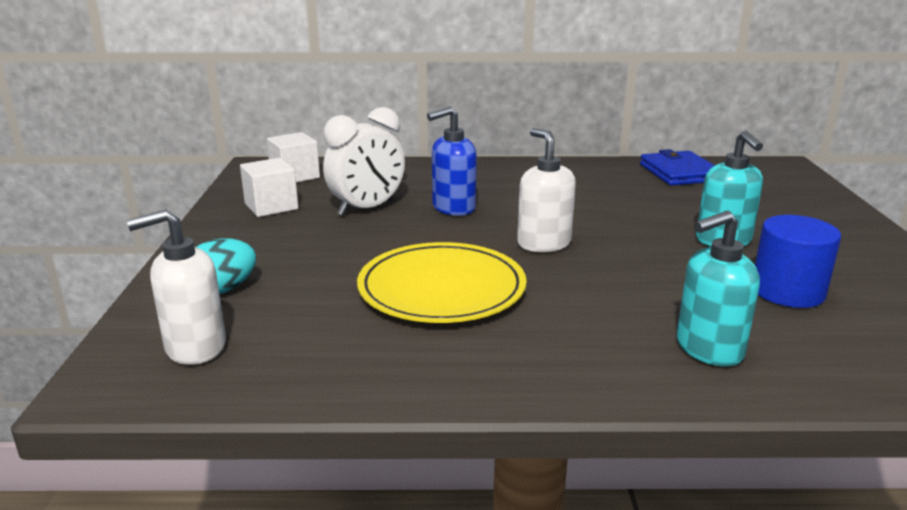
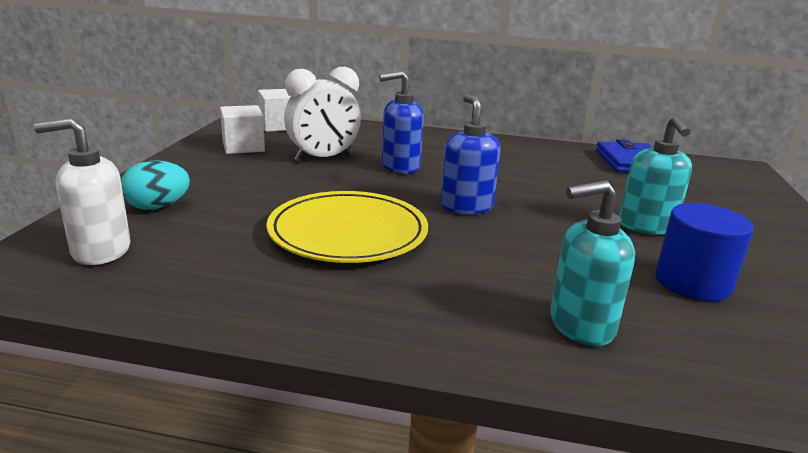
camera: 10 degrees right, 0 degrees up
(543, 243) = (466, 206): white soap dispenser -> blue soap dispenser

